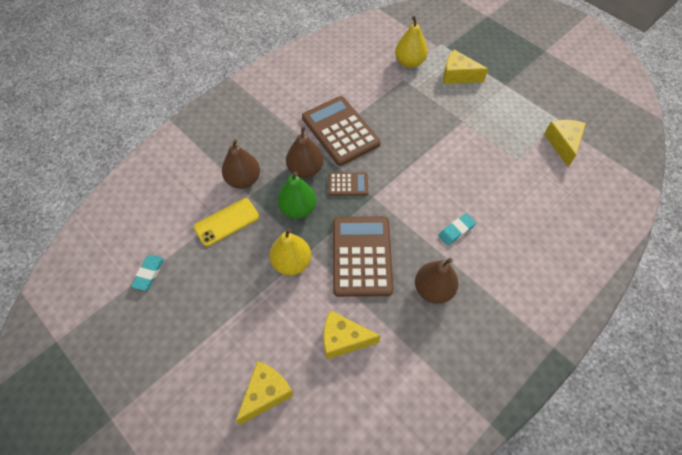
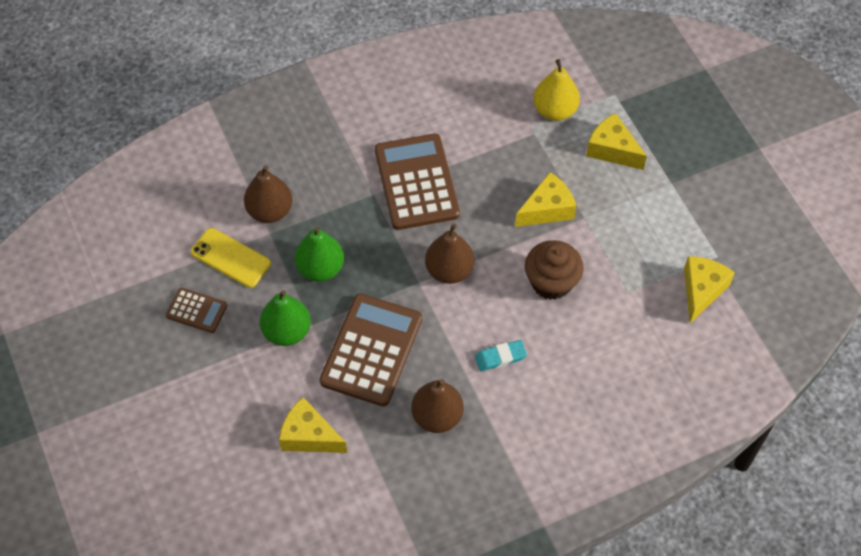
camera: 20 degrees right, 0 degrees up
(149, 273) = (122, 291): turquoise eraser -> none
(227, 222) = (230, 258): yellow phone -> yellow phone turned 45 degrees clockwise
(266, 393) = (203, 463): yellow cheese -> yellow cheese (547, 209)
(292, 263) = (287, 331): yellow pear -> green pear
(305, 170) = (350, 221): brown pear -> brown pear (449, 270)
(348, 184) = (394, 257): brown calculator -> brown calculator (196, 310)
(464, 168) = (551, 282): none -> brown cupcake

